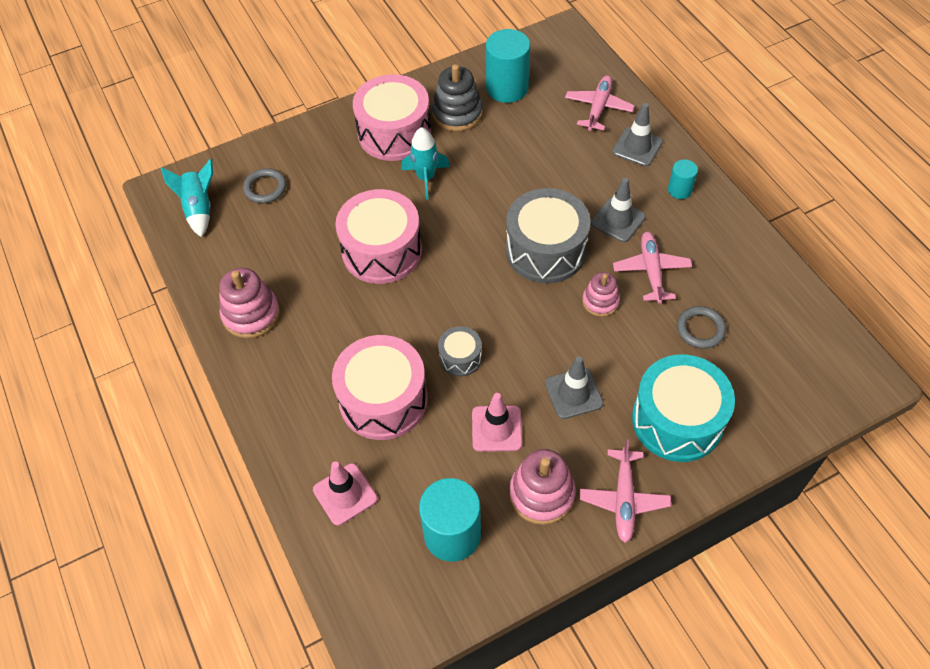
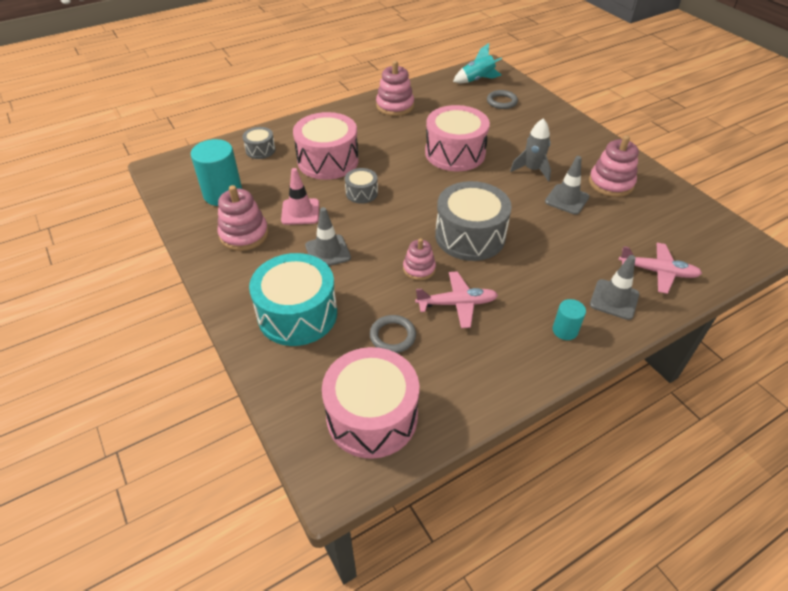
camera: 85 degrees right, 10 degrees down
(345, 494) = (260, 150): pink traffic cone -> grey drum
(394, 133) = (575, 152): pink drum -> pink drum (372, 416)
(426, 178) = (532, 170): turquoise rocket -> grey rocket
(457, 113) = (611, 183): grey stacking toy -> pink stacking toy
(507, 88) = (656, 211): turquoise cylinder -> none
(618, 220) = (514, 282): grey traffic cone -> grey traffic cone (567, 199)
(623, 499) = (231, 278): pink plane -> none

